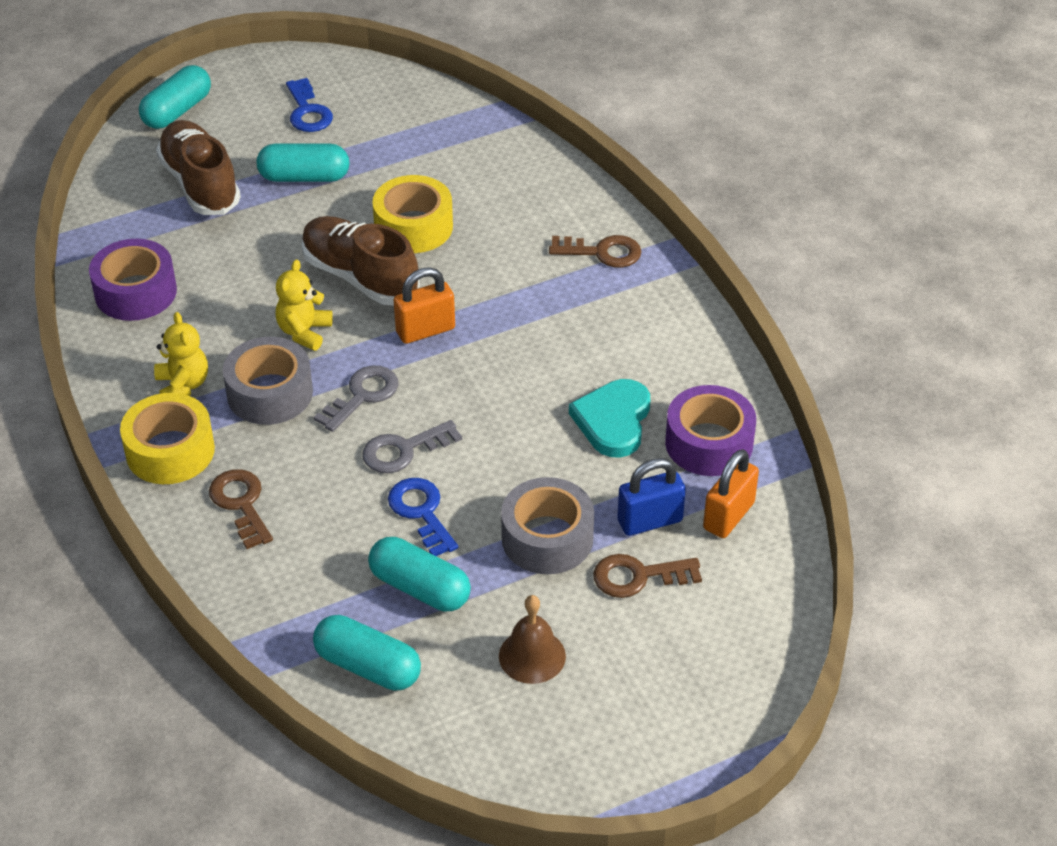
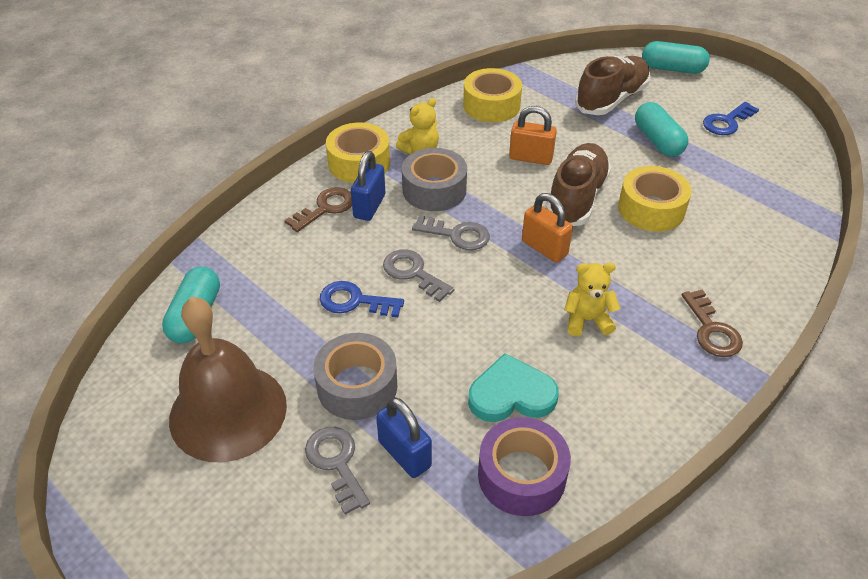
camera: 70 degrees right, 0 degrees up
(136, 292) = (491, 105): purple tape -> yellow tape
(263, 461) = (369, 206): none -> blue padlock
(304, 332) = (502, 188): yellow teddy bear -> yellow teddy bear (587, 320)
(419, 588) = (278, 322): turquoise capsule -> none
(421, 512) = (354, 301): blue key -> blue key turned 120 degrees counterclockwise
(532, 656) = (228, 411): brown bell -> brown bell, size x2.03
(638, 576) = (336, 463): brown key -> grey key
(728, 516) = (436, 517): orange padlock -> orange padlock (530, 158)

